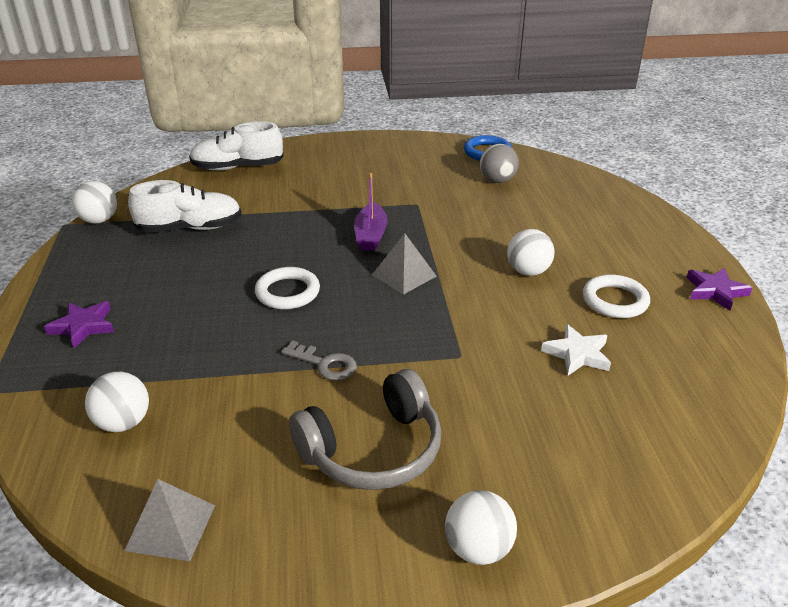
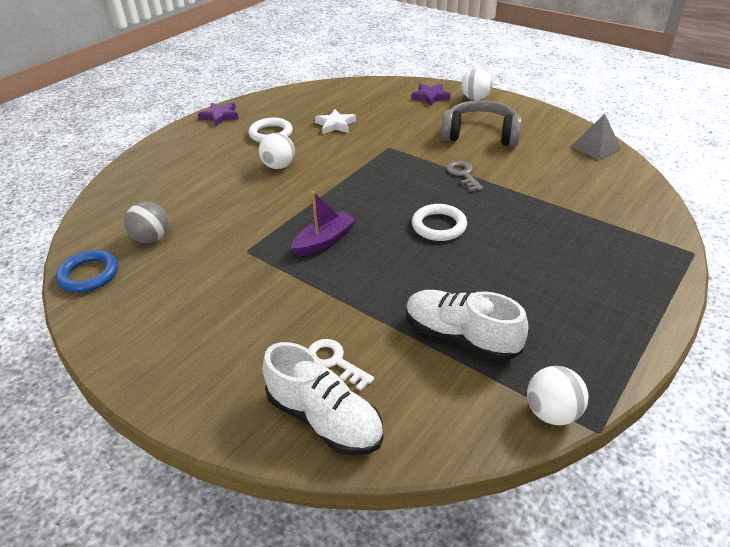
camera: 135 degrees left, 5 degrees up
(83, 326) = (610, 272): purple star -> purple star (430, 96)
(123, 423) = (602, 196): white ball -> none
(262, 185) = (334, 361): none -> white key
(404, 275) = (350, 199): grey pyramid -> none

